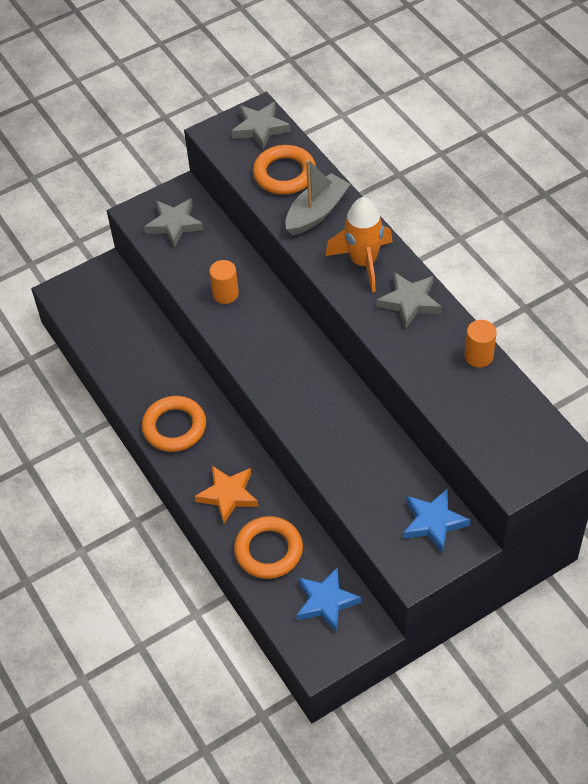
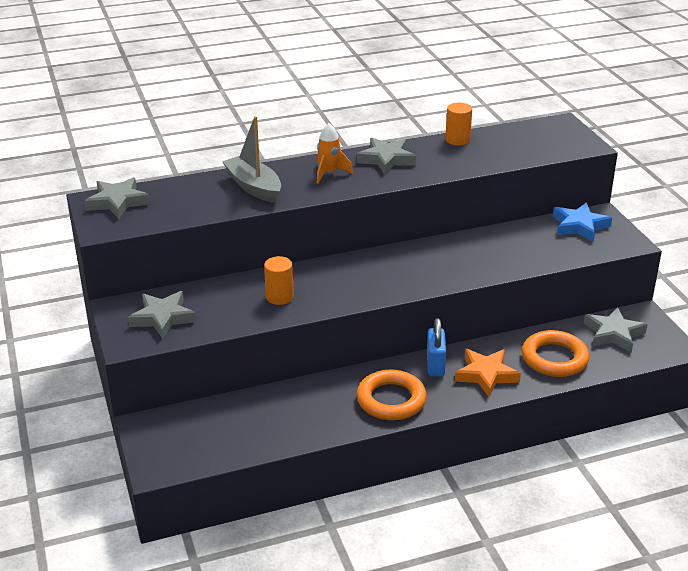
camera: 80 degrees left, 20 degrees down
(233, 452) = (435, 365): none -> blue padlock
(284, 174) = (191, 197): orange ring -> none
(326, 601) = (613, 334): blue star -> grey star
(363, 262) = (329, 173): orange rocket -> orange rocket, size x0.62

